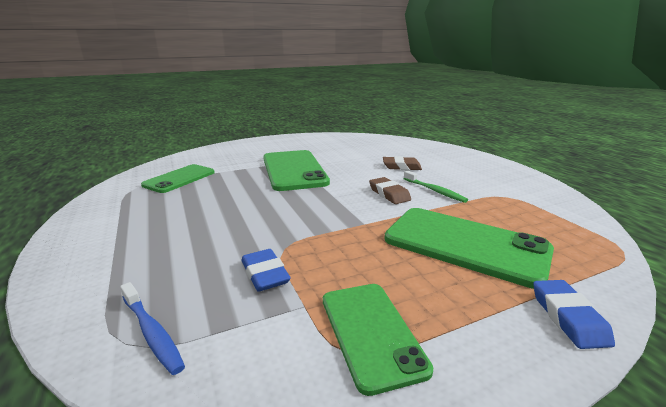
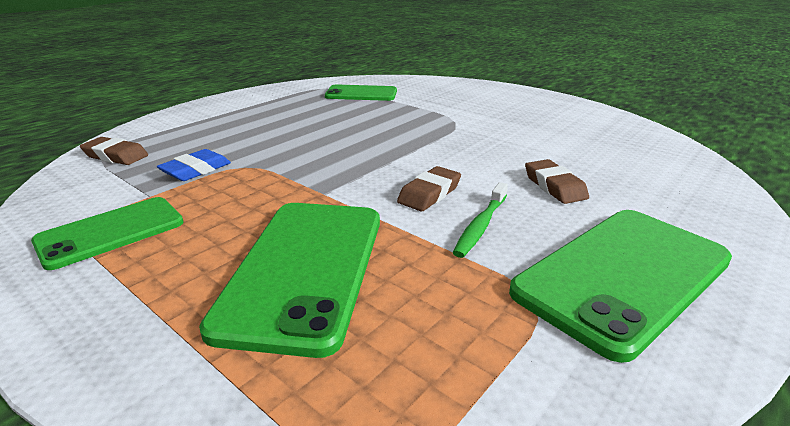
camera: 65 degrees right, 5 degrees up
(152, 332) = (116, 156): blue toothbrush -> brown eraser
(294, 170) = (443, 128): green phone -> green phone (623, 276)
(568, 317) = (134, 365): blue eraser -> none

